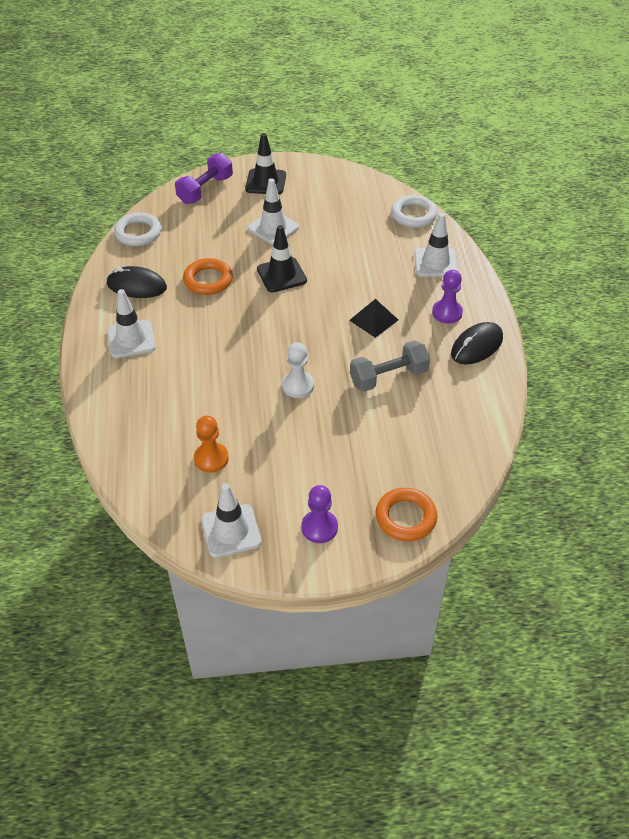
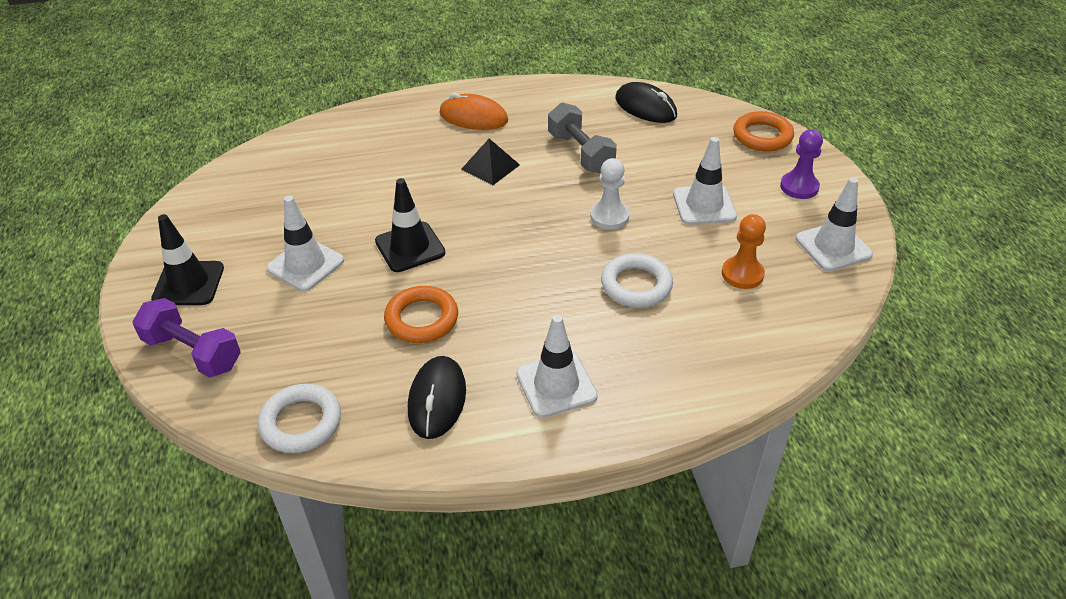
camera: 95 degrees left, 5 degrees down
(413, 215) = (293, 144): white ring -> white ring (636, 285)
(435, 263) = (387, 126): white traffic cone -> white traffic cone (704, 205)
(447, 313) = (473, 117): purple pawn -> orange mouse
(476, 346) = (523, 99): black mouse -> black mouse (645, 107)

